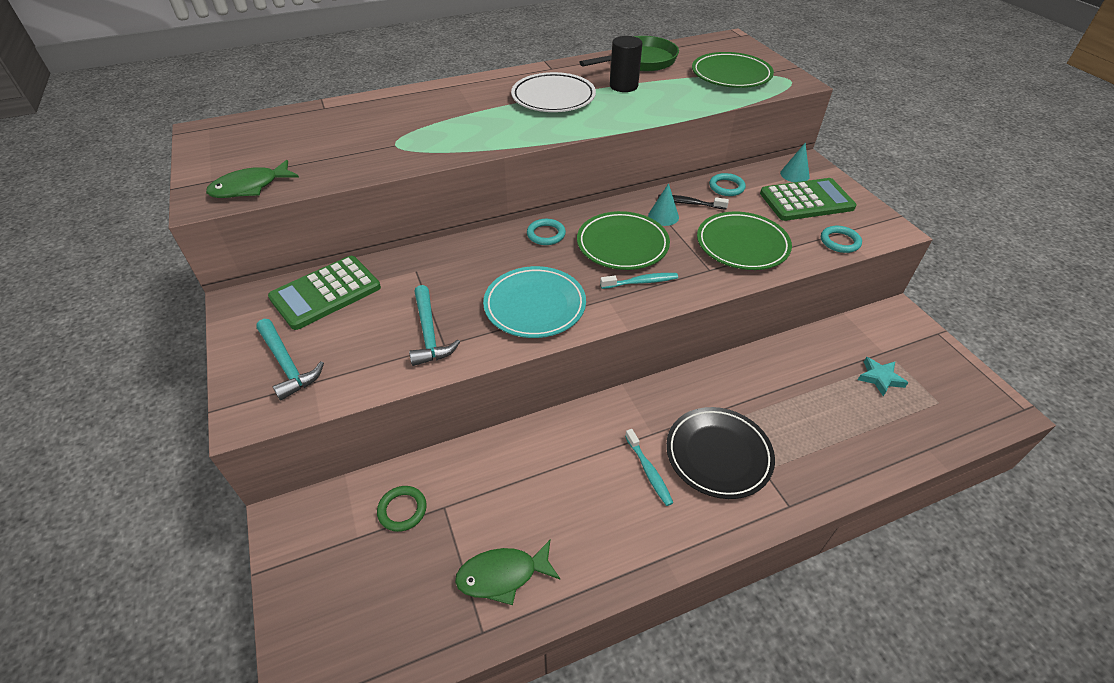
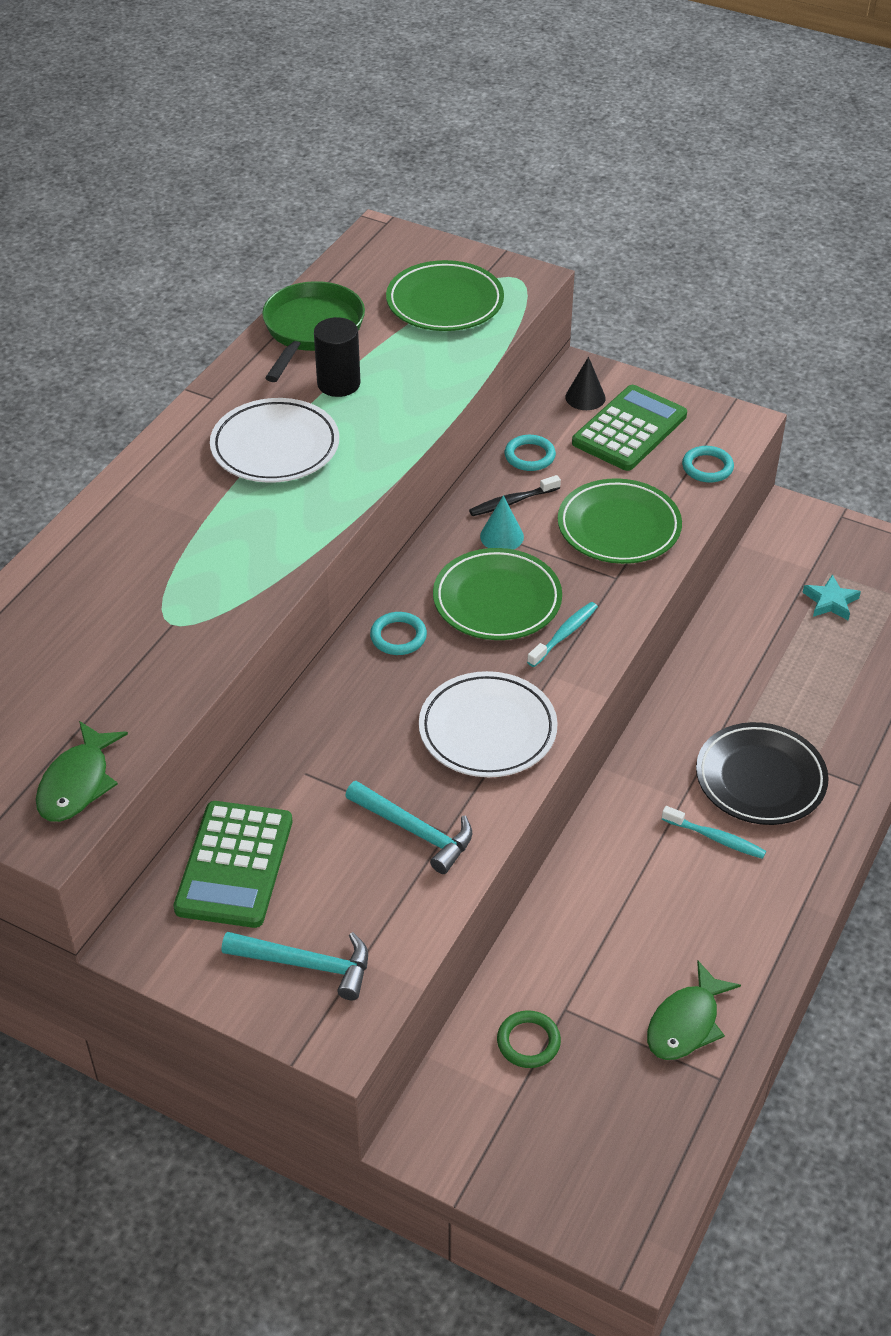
camera: 40 degrees left, 0 degrees up
(535, 306) = (487, 730): turquoise plate -> white plate
(794, 174) = (585, 397): turquoise cone -> black cone

